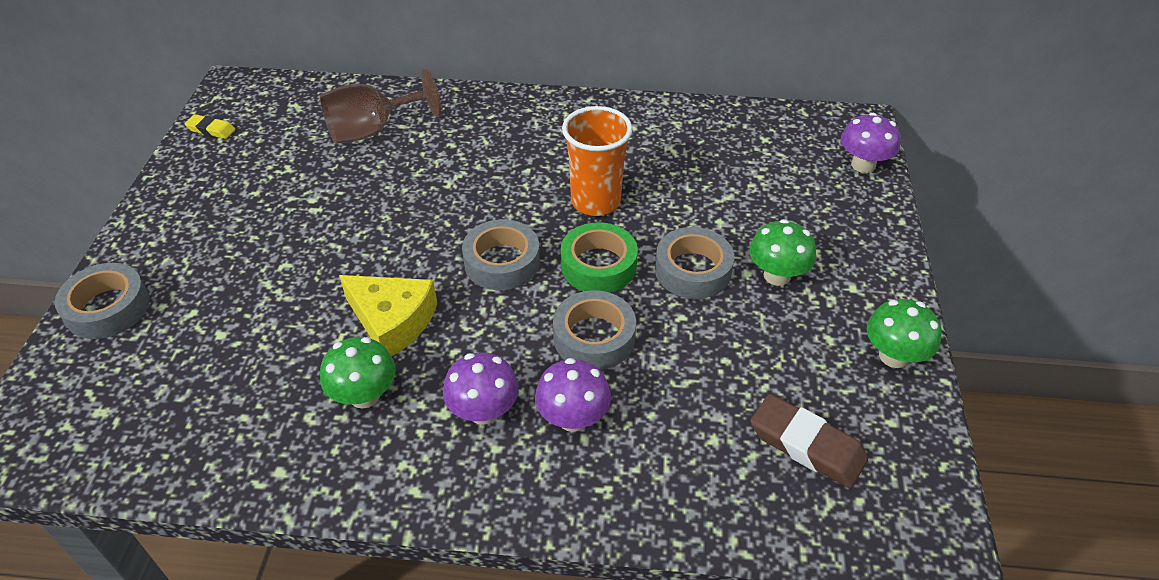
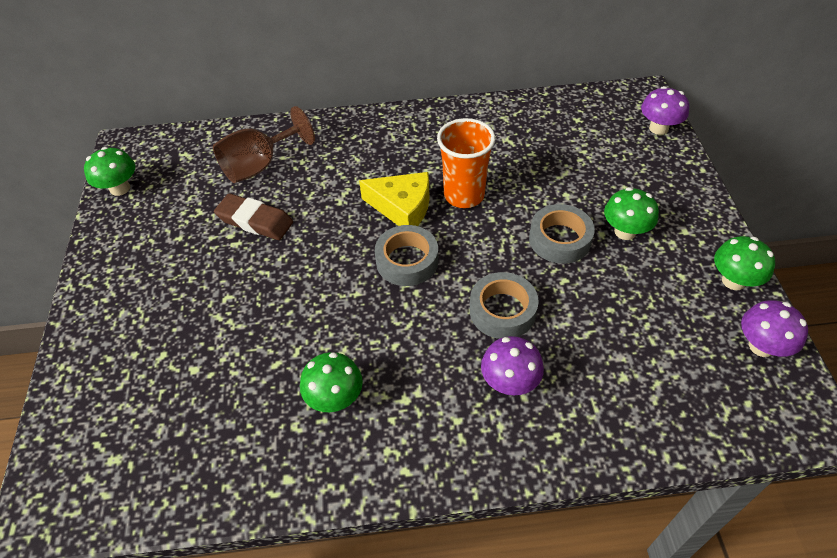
camera: 10 degrees left, 5 degrees up
(108, 308) = (86, 365): grey tape -> none
(211, 130) = (120, 188): yellow eraser -> green mushroom
(392, 321) = (335, 329): yellow cheese -> yellow cheese (402, 207)
(483, 411) = (437, 391): purple mushroom -> purple mushroom (761, 346)
(598, 265) = (485, 249): green tape -> none
(806, 445) = (694, 367): brown eraser -> brown eraser (255, 221)

